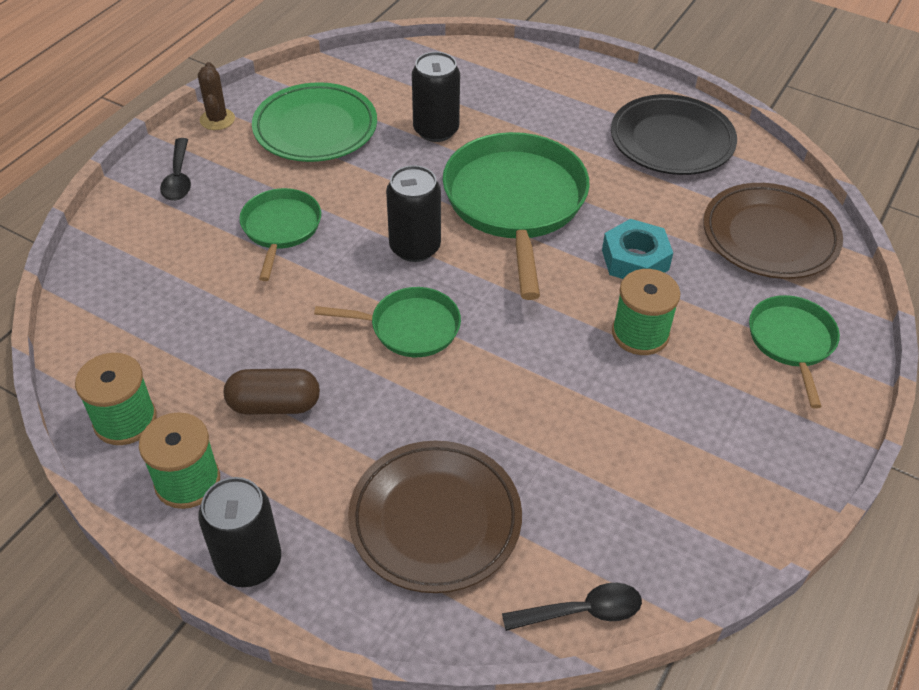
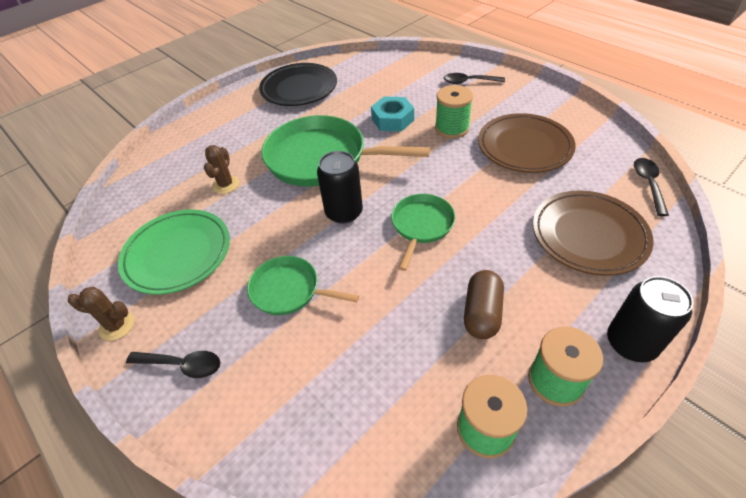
camera: 70 degrees left, 0 degrees up
(436, 130) = (226, 185): black can -> brown cactus
(769, 236) = (392, 73): brown plate -> brown plate (524, 147)
(791, 341) = (468, 82): green pan -> black spoon

